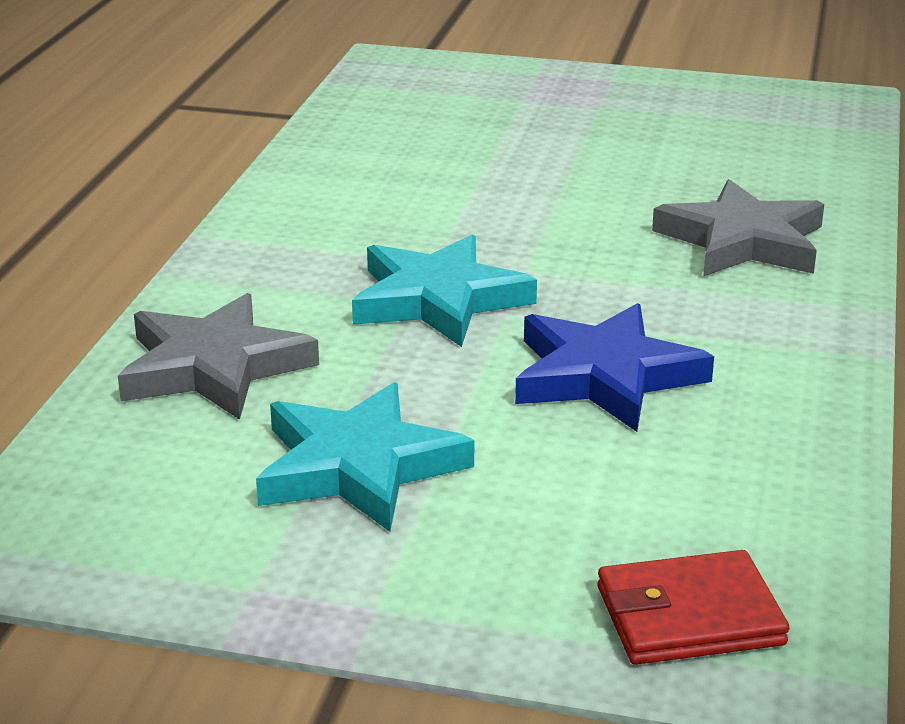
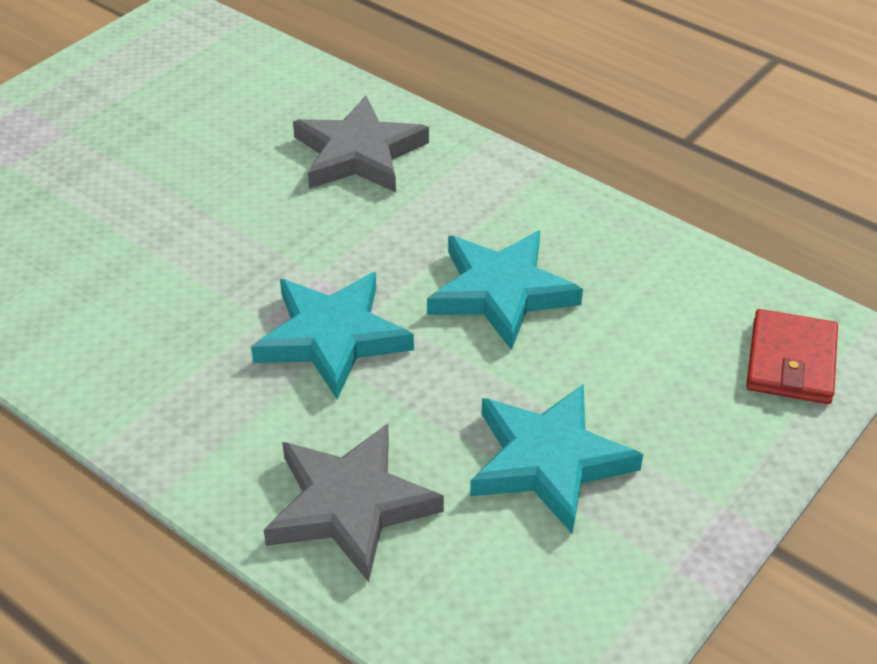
camera: 65 degrees left, 15 degrees up
(605, 376) = (501, 292): blue star -> turquoise star

